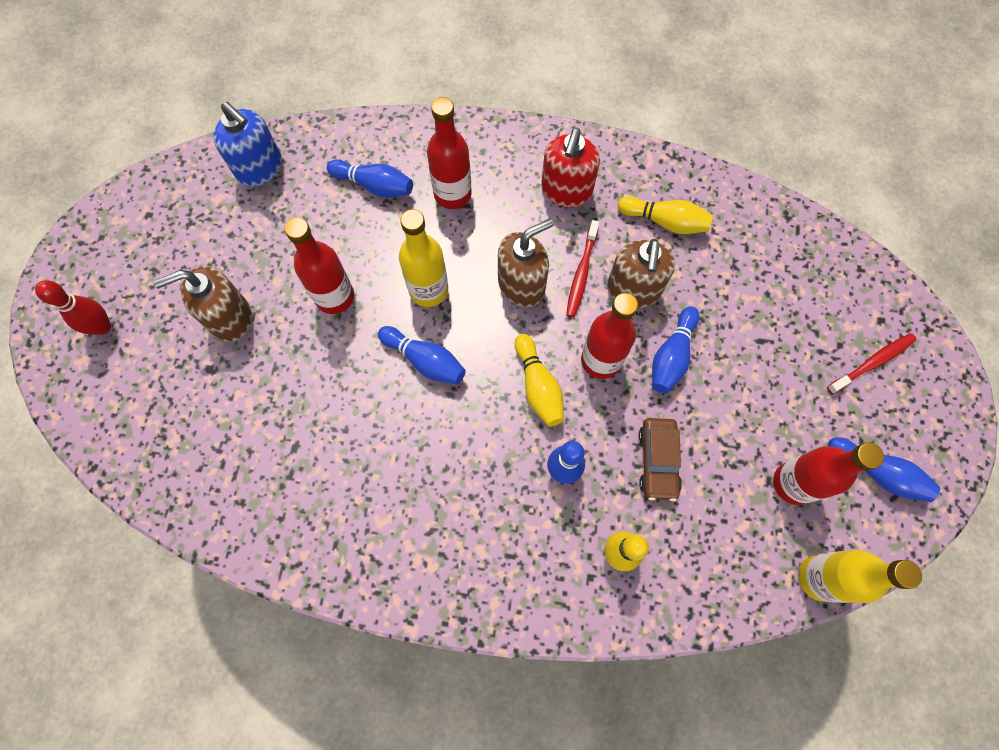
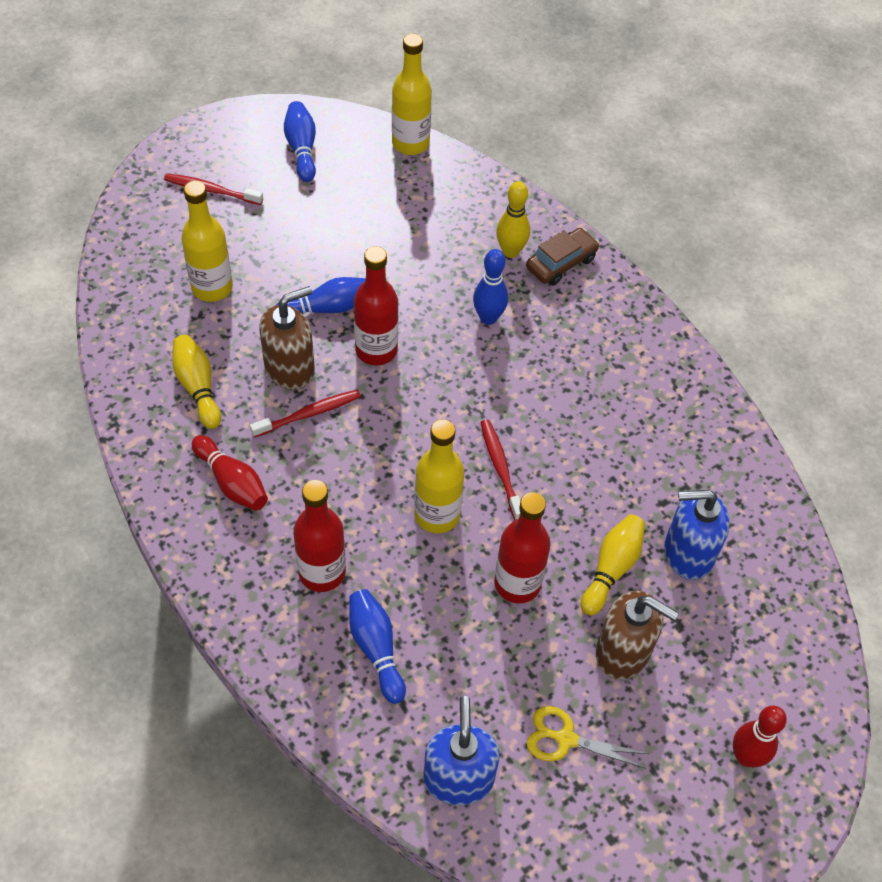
camera: 135 degrees left, 15 degrees down
(219, 239) = (566, 739): none -> yellow scissors
(245, 425) = (687, 553): none -> blue soap dispenser
(425, 360) = (500, 468): blue bowling pin -> red toothbrush
(522, 285) = (362, 449): brown soap dispenser -> none
(538, 386) = (440, 376): yellow bowling pin -> yellow bowling pin (611, 569)
(566, 190) = (232, 482): red soap dispenser -> red bowling pin
(657, 461) = (421, 268): brown car -> brown car (561, 263)
(757, 292) = (212, 288): none -> yellow bottle
(793, 483) = (357, 187): red bottle -> none

